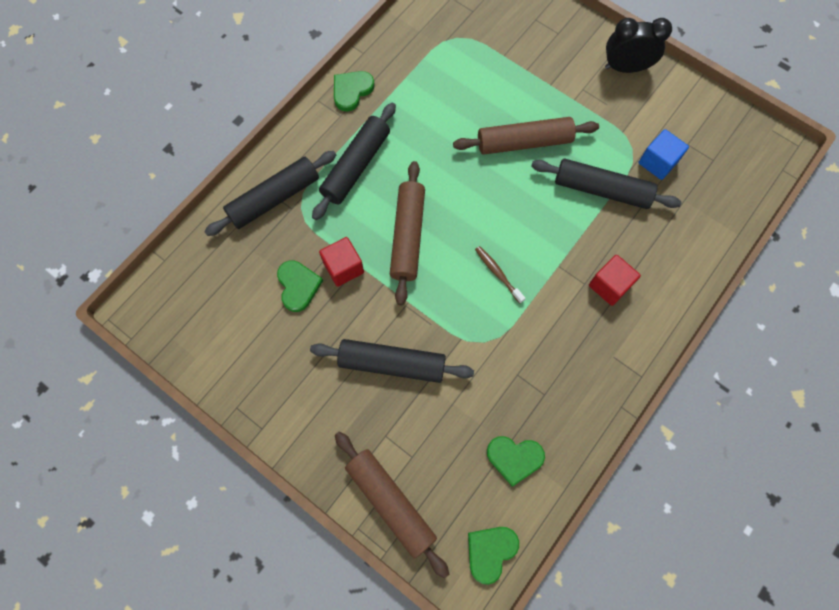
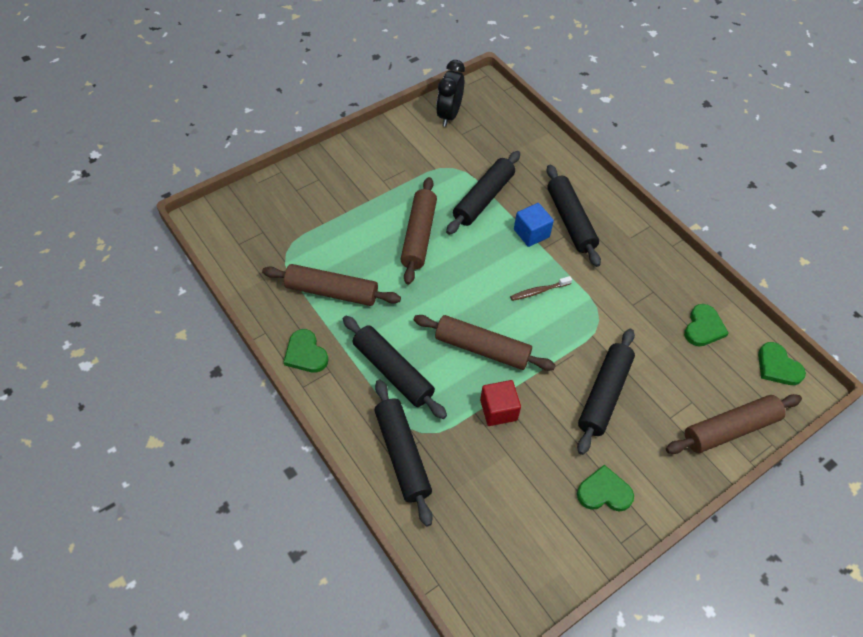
camera: 75 degrees left, 15 degrees down
(298, 286) = (506, 455): green heart -> green heart (604, 492)
(426, 89) = (332, 292): none -> brown rolling pin
(609, 285) = (570, 221): red cube -> black rolling pin
(625, 68) = (375, 147): black clock -> black clock (449, 115)
(657, 162) = (471, 156): blue cube -> blue cube (531, 233)

